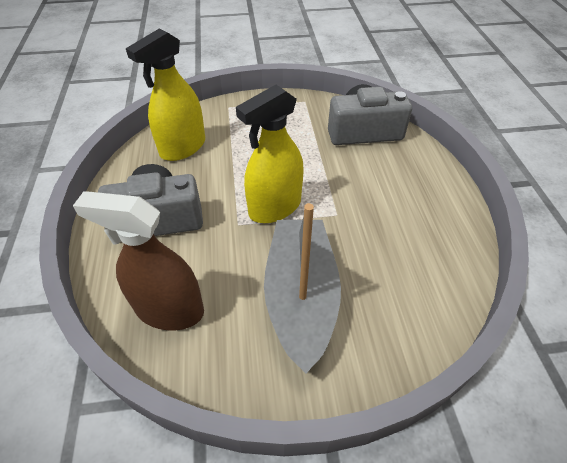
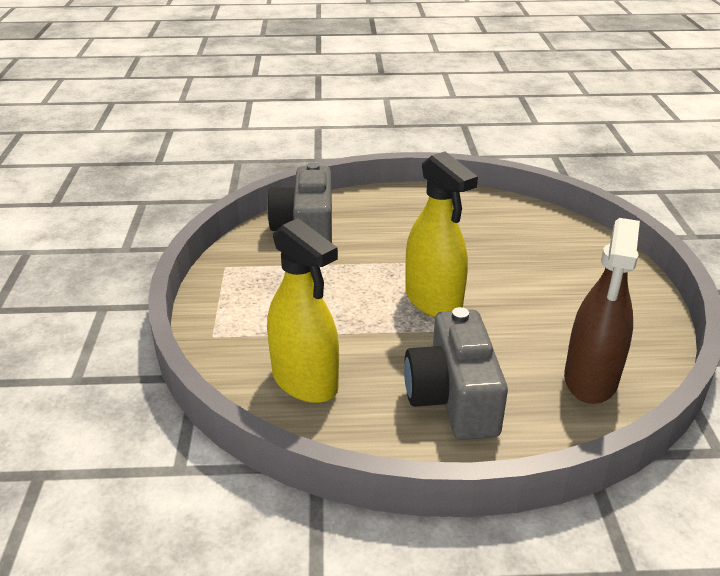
camera: 85 degrees left, 15 degrees down
(301, 297) = (555, 291): grey boat -> none

